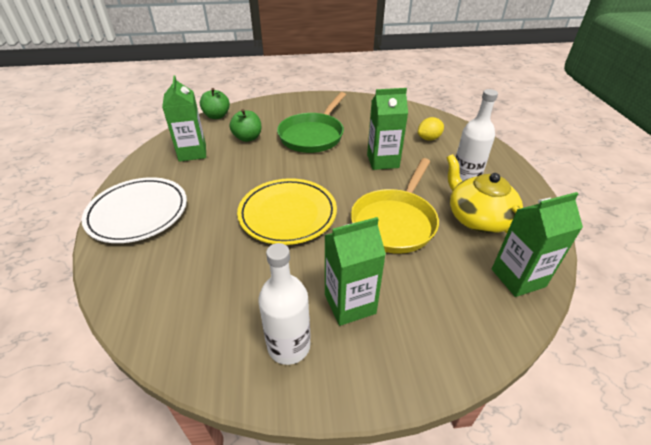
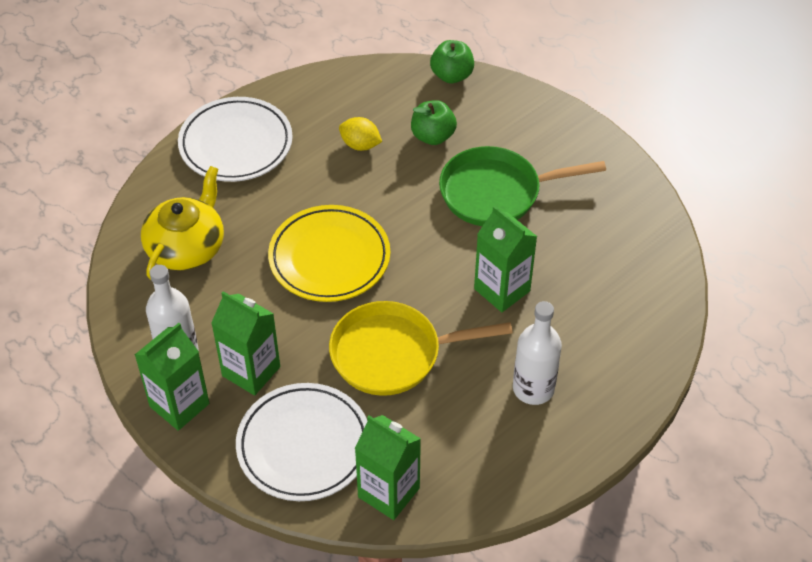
camera: 55 degrees right, 10 degrees up
(192, 152) = (360, 110): green carton -> green carton (179, 405)
(429, 138) = (602, 314): yellow lemon -> yellow lemon (360, 145)
(447, 306) = (304, 445): none -> white plate
(478, 218) = (464, 427): yellow teapot -> yellow teapot (186, 247)

